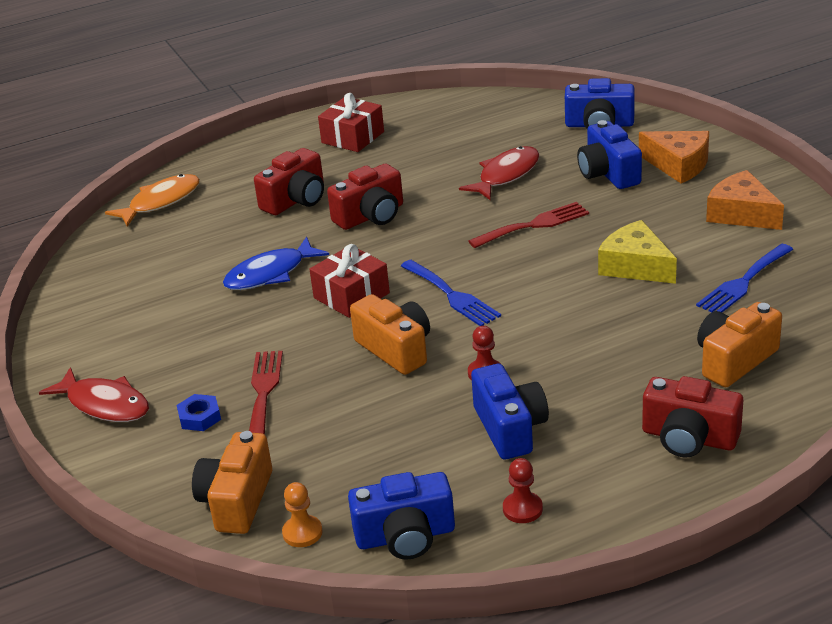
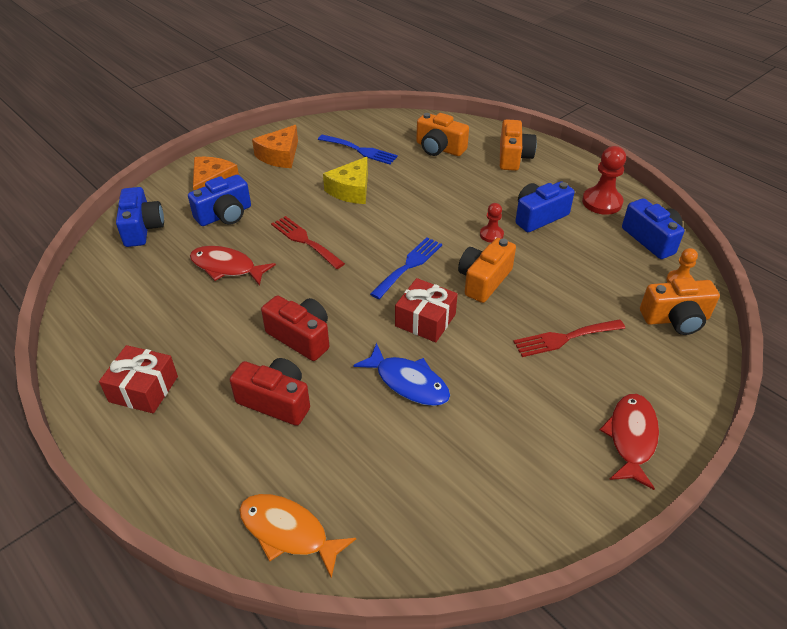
camera: 110 degrees left, 10 degrees up
(199, 417) = (610, 367): blue nut -> none
(522, 509) = (602, 202): red pawn -> red pawn, size x1.75
(689, 438) = (513, 157): red camera -> orange camera

